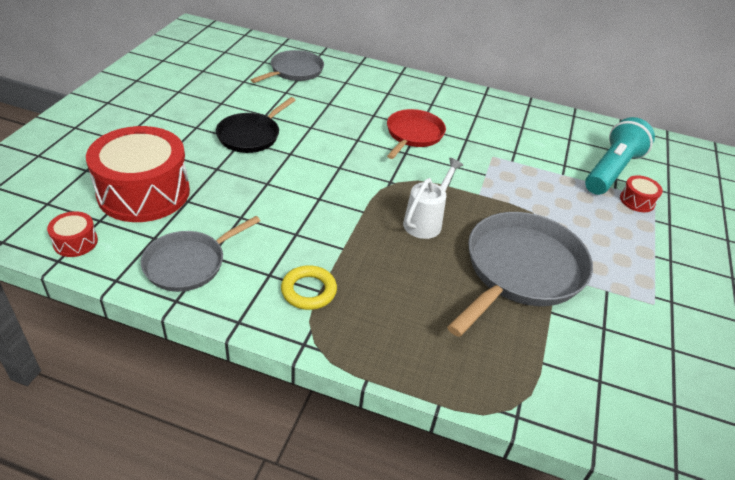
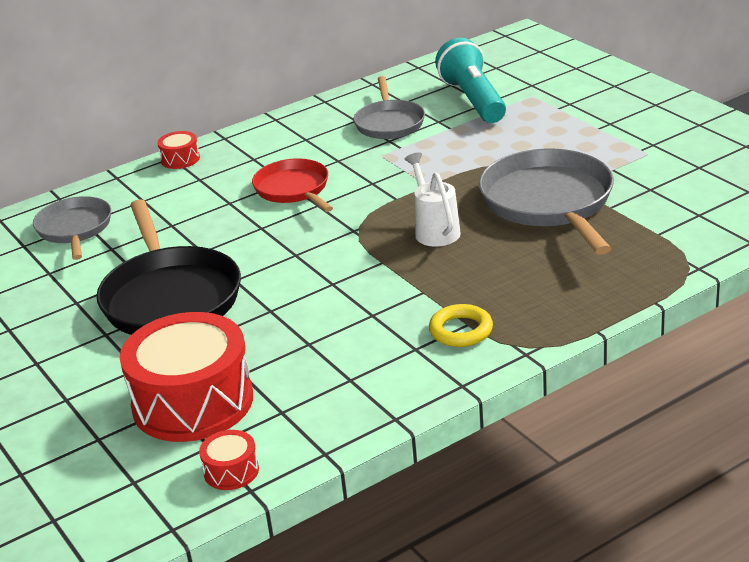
camera: 45 degrees left, 10 degrees down
(188, 264) = (348, 397): grey pan -> grey pan (389, 123)
(251, 136) = (170, 298): black pan -> black pan, size x1.66
(637, 201) = (525, 106): red drum -> red drum (180, 159)

